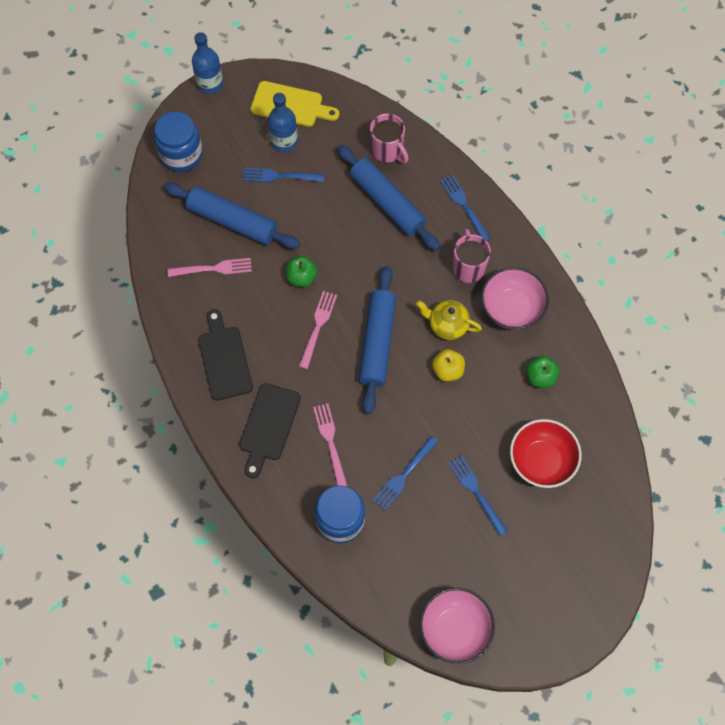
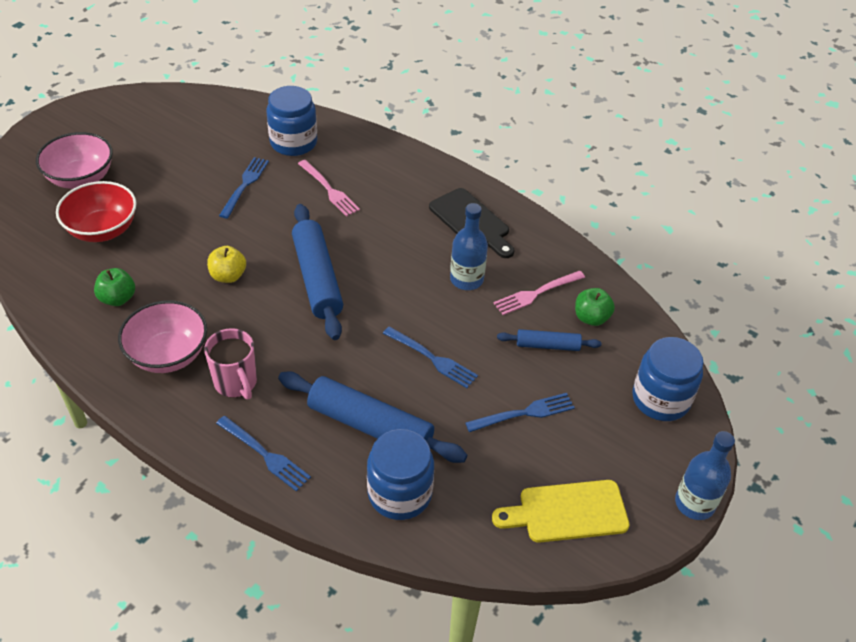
camera: 155 degrees right, 20 degrees down
(232, 221) = (548, 345): blue rolling pin -> blue rolling pin, size x0.53
(268, 426) = (396, 186): black cutting board -> none
(284, 141) = (545, 459): blue bottle -> blue bottle (466, 279)
(301, 277) = (433, 313): green apple -> green apple (591, 318)
(318, 327) = (390, 274): pink fork -> none
(387, 151) = (399, 493): pink mug -> blue jar
(447, 325) = (242, 316): yellow teapot -> none
(455, 629) = (162, 105): pink bowl -> pink bowl (81, 178)
(476, 492) = (167, 191): blue fork -> blue fork (432, 358)

